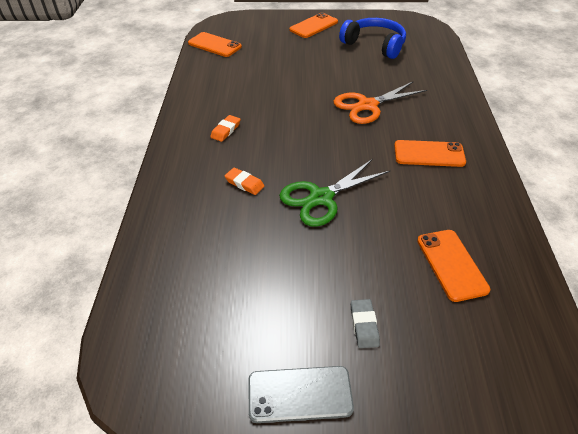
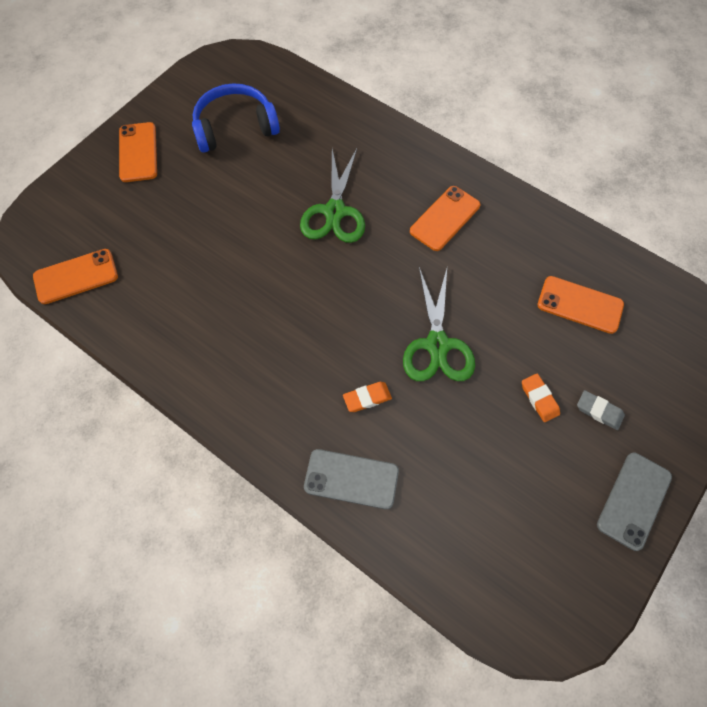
camera: 55 degrees left, 20 degrees up
(177, 204) = (351, 479): none -> grey phone
(226, 130) = (265, 365): orange eraser -> orange eraser (539, 399)
(367, 105) = (335, 212): orange scissors -> green scissors

